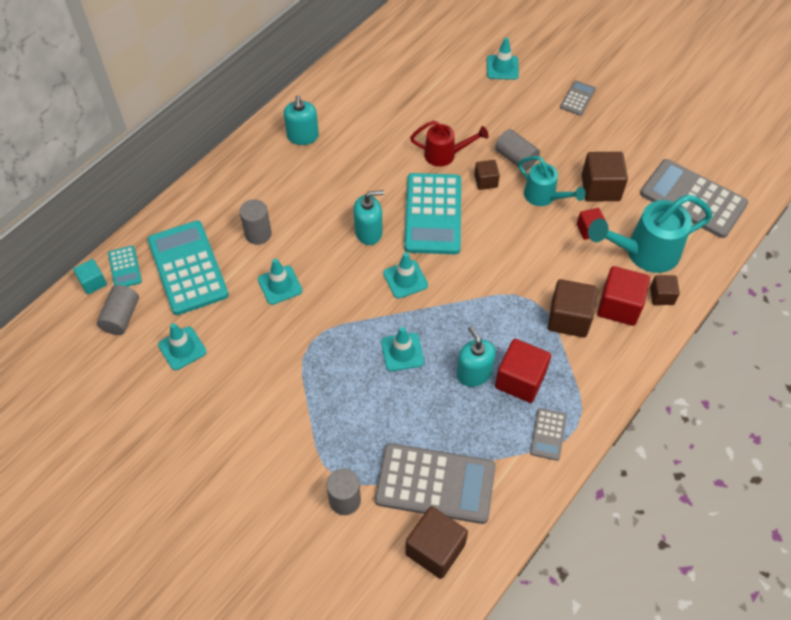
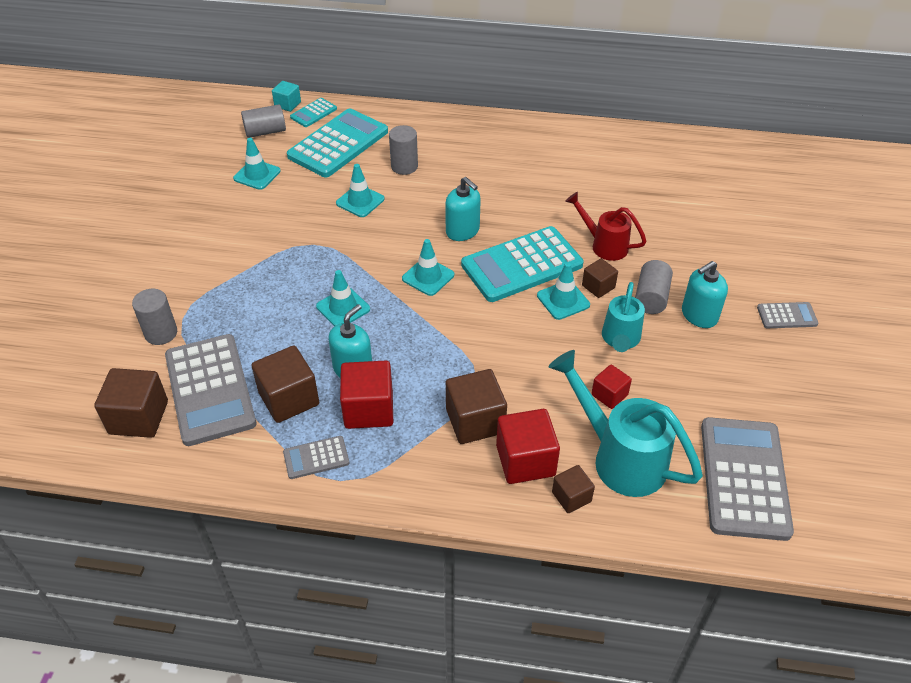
camera: 60 degrees right, 10 degrees down
(303, 136) = (535, 147): turquoise soap dispenser -> turquoise soap dispenser (699, 315)
(445, 155) = (603, 245): red watering can -> red watering can turned 150 degrees clockwise
(502, 67) = (763, 241): turquoise traffic cone -> turquoise traffic cone (563, 300)
(600, 188) = (677, 383): brown cube -> brown cube (289, 399)

